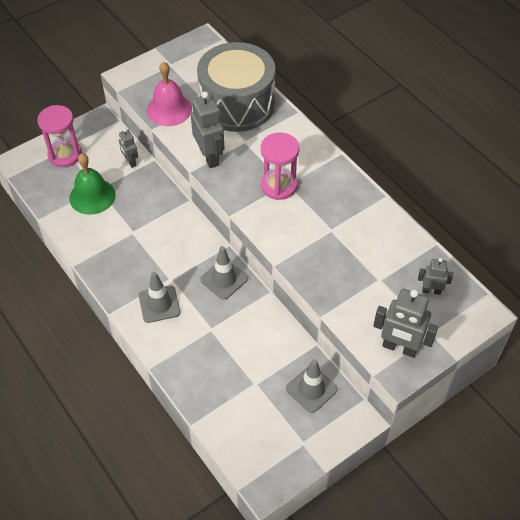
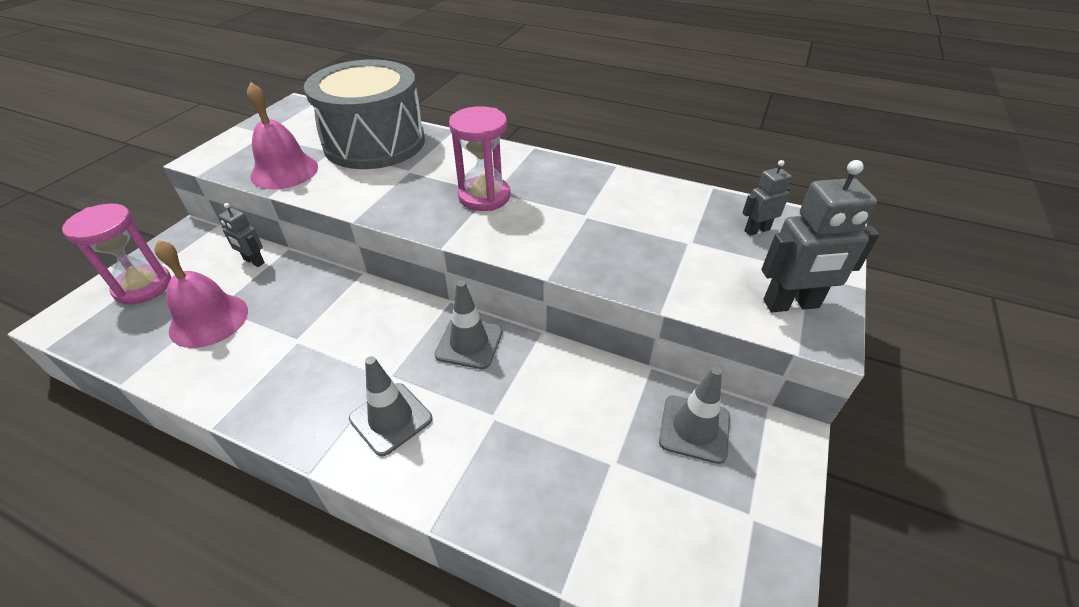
camera: 30 degrees left, 10 degrees down
(92, 196) = (209, 320): green bell -> pink bell
(209, 157) = (371, 198): grey robot -> none

